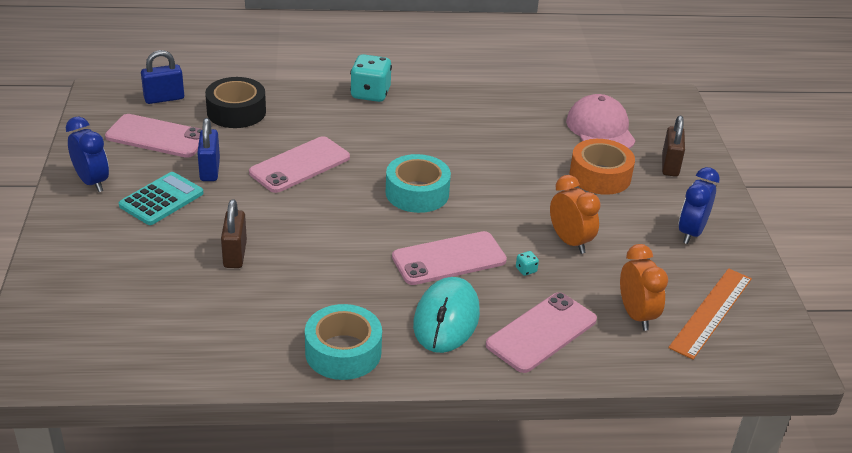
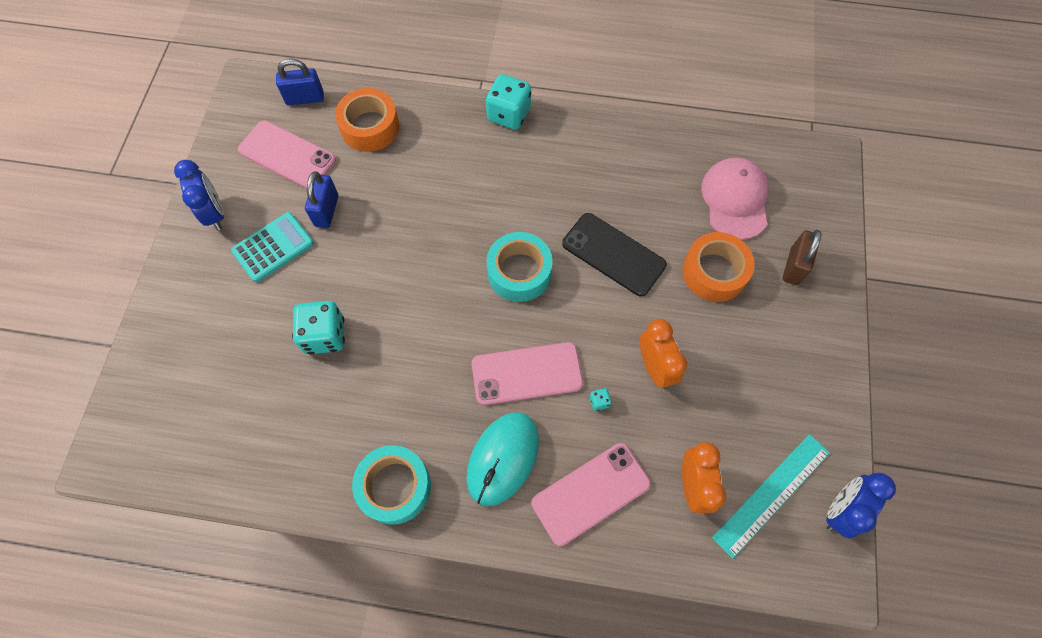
camera: 15 degrees right, 30 degrees up
(235, 254) = (325, 335): brown padlock -> turquoise dice
(236, 112) = (370, 127): black tape -> orange tape
(300, 165) = (414, 215): pink phone -> none
(502, 173) = (613, 254): none -> black phone
(691, 232) = (786, 373): blue clock -> blue clock (840, 510)
(711, 312) = (772, 494): orange ruler -> turquoise ruler

